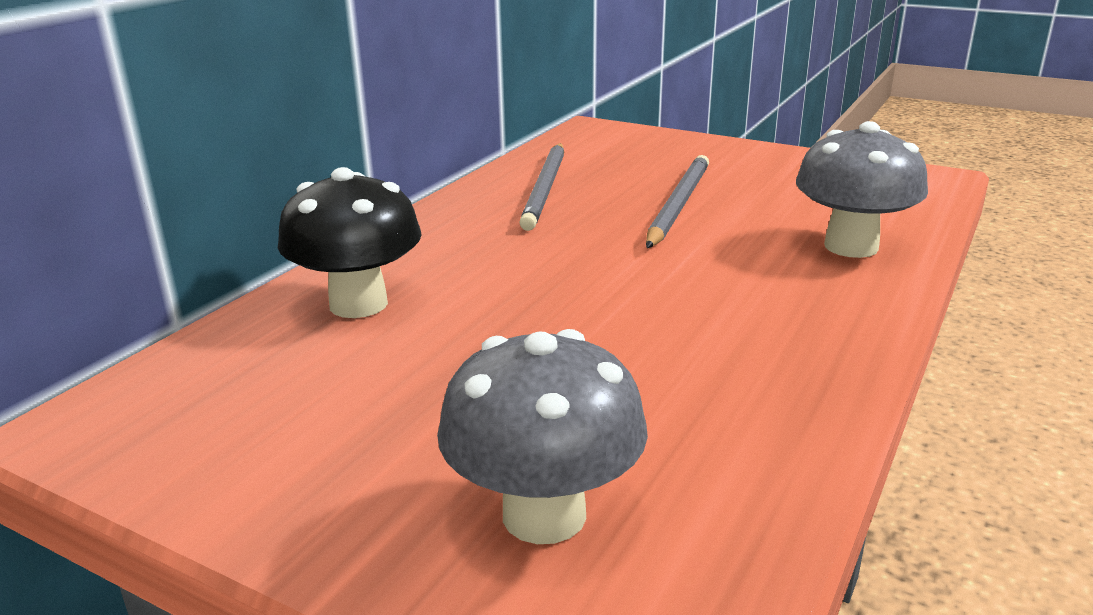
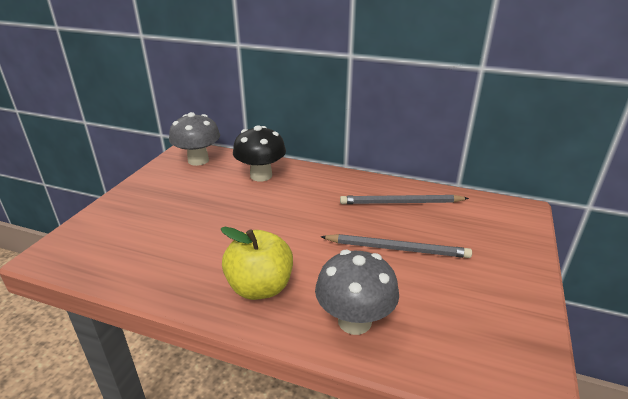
camera: 80 degrees right, 5 degrees up
(544, 515) = (122, 229): grey mushroom -> grey mushroom (198, 160)
(786, 313) = (260, 287): none -> yellow apple

